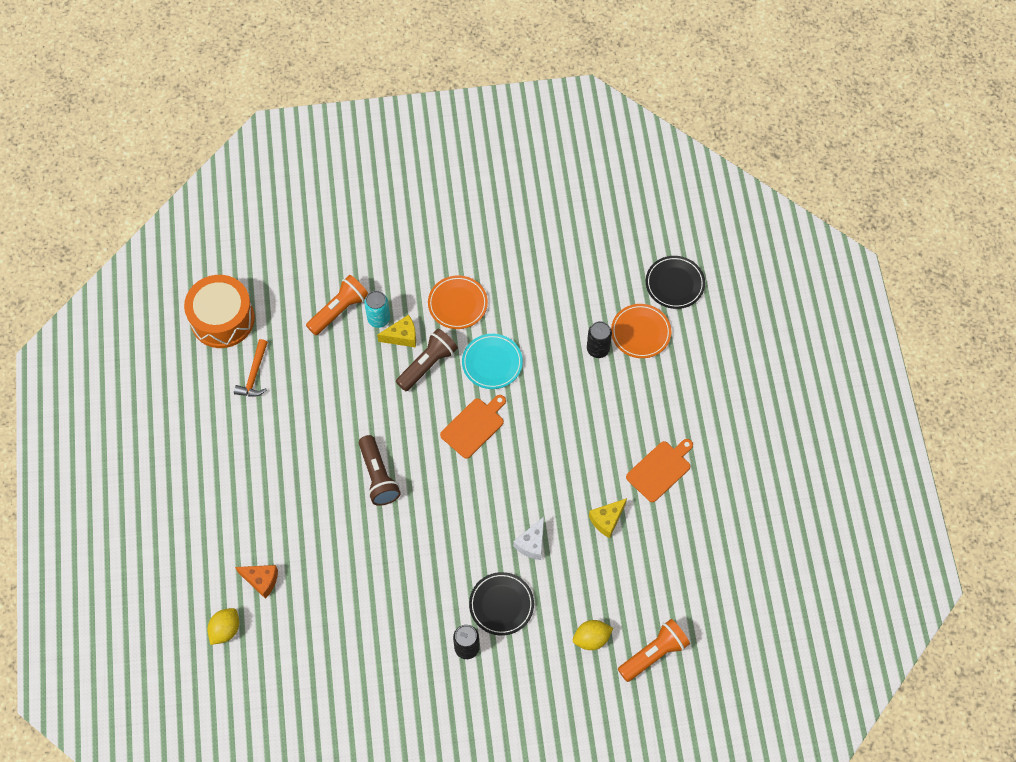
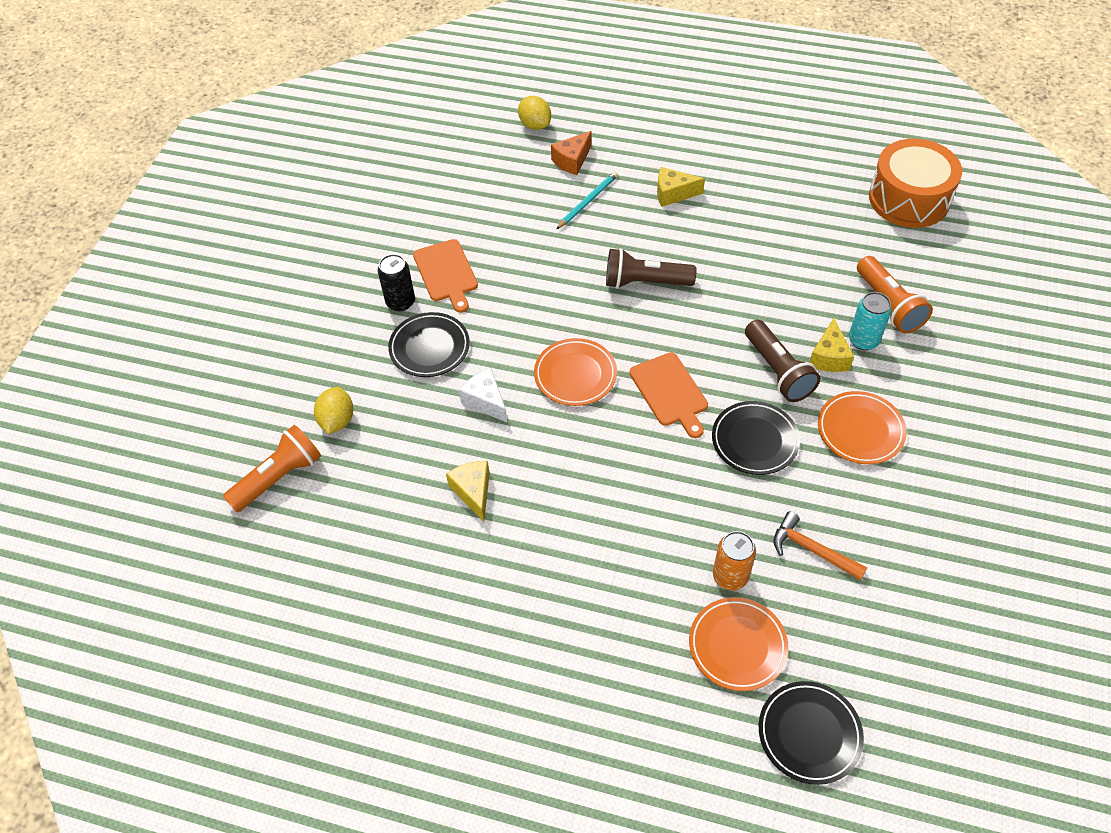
camera: 115 degrees right, 10 degrees down
(254, 374) = (823, 209): orange hammer -> orange hammer (812, 550)
(274, 487) = (673, 194): none -> yellow cheese
(306, 549) = (588, 201): none -> turquoise pencil
(484, 493) = (575, 375): none -> orange plate
(492, 363) = (754, 440): turquoise plate -> black plate
(598, 349) = (730, 576): black can -> orange can
(653, 654) = (278, 477): orange flashlight -> orange flashlight turned 120 degrees counterclockwise
(660, 470) = (510, 583): orange cutting board -> orange cutting board (446, 273)

